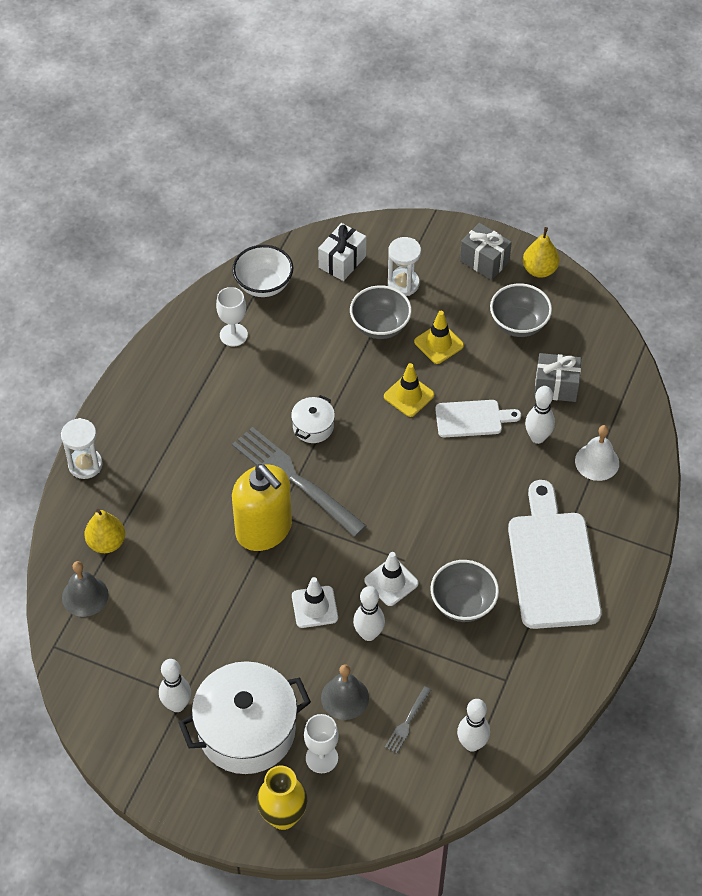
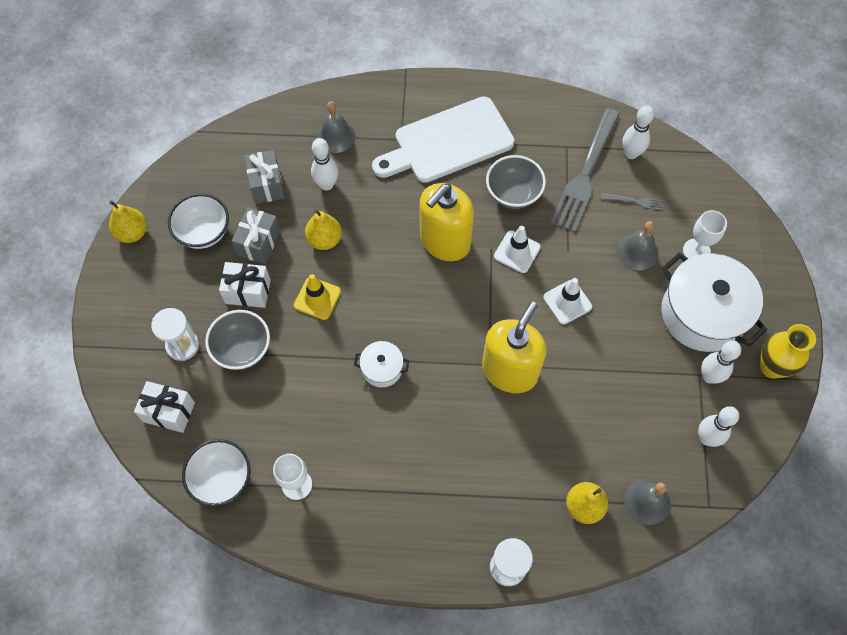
camera: 110 degrees left, 10 degrees up
(283, 816) = (758, 261): yellow vase -> yellow vase (772, 367)
(295, 479) = (446, 364): grey fork -> grey fork (585, 173)
(368, 634) = (573, 253): white bowling pin -> white bowling pin (706, 438)
(429, 521) = (445, 241): none -> yellow soap dispenser
(438, 343) = (248, 292): yellow traffic cone -> white gift
(472, 418) = (324, 240): white cutting board -> yellow pear
(484, 261) = (133, 282): grey gift -> grey gift (259, 243)
(518, 324) = (204, 232): grey bowl -> white bowl
(597, 462) = (336, 136): white bell -> grey bell

